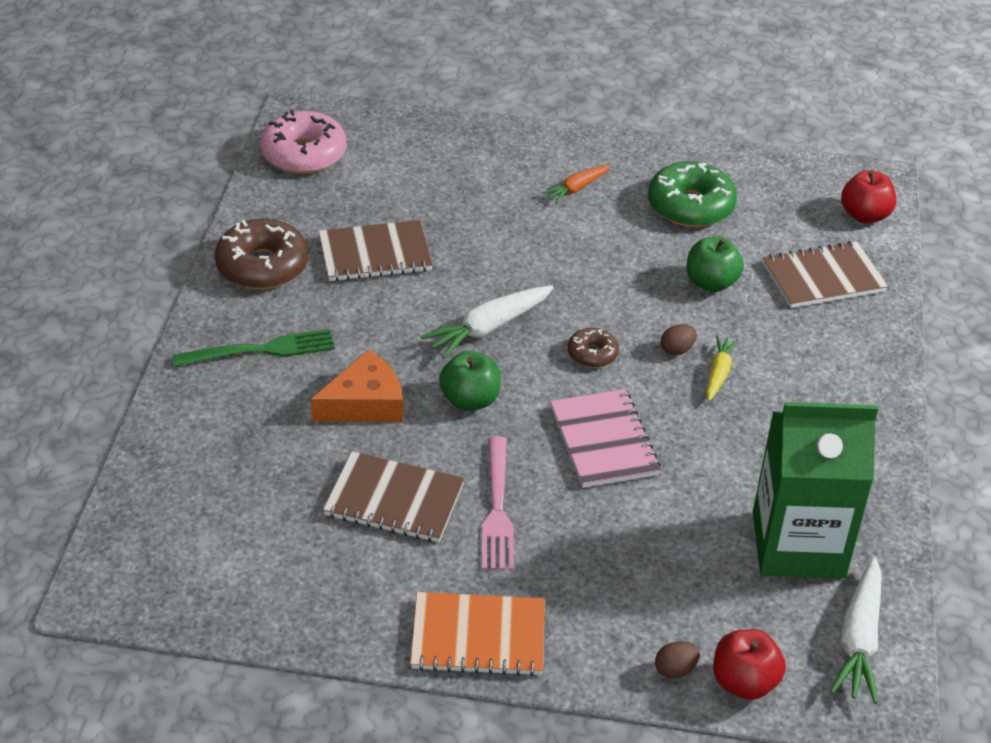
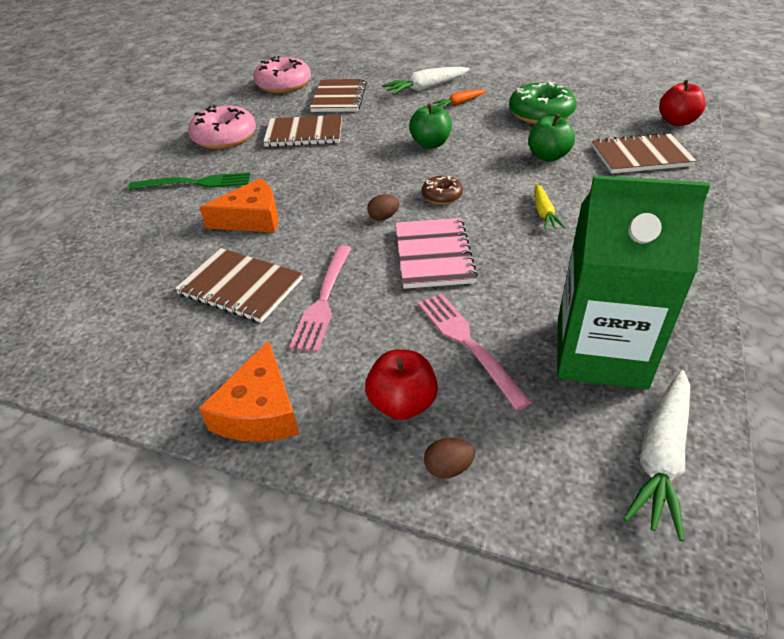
camera: 15 degrees right, 0 degrees up
(262, 266) = (225, 138): brown donut -> pink donut
(399, 180) = (339, 98): none -> brown notebook
(470, 400) = (334, 221): green apple -> green apple (430, 144)
(478, 637) = (260, 411): orange notebook -> orange cheese
(488, 328) = (367, 177): white carrot -> white carrot (426, 88)
(665, 546) = (467, 343): none -> pink fork
(677, 350) = (512, 196): brown egg -> brown egg (383, 217)
(718, 373) = (544, 213): yellow carrot -> yellow carrot turned 150 degrees clockwise
(744, 682) = (522, 492): red apple -> red apple (402, 403)

